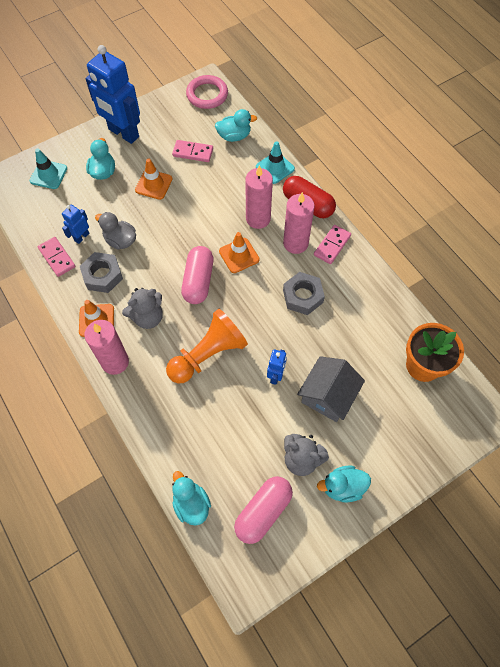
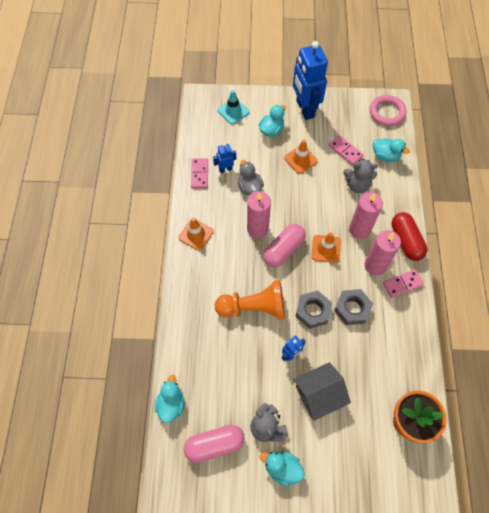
camera: 35 degrees right, 0 degrees up
(102, 275) = (221, 205): grey nut -> grey nut (313, 311)
(115, 362) = (188, 271): pink candle -> pink candle (257, 228)
(147, 317) = (231, 254): grey teddy bear -> grey teddy bear (357, 185)
(275, 168) = (400, 198): turquoise traffic cone -> none

